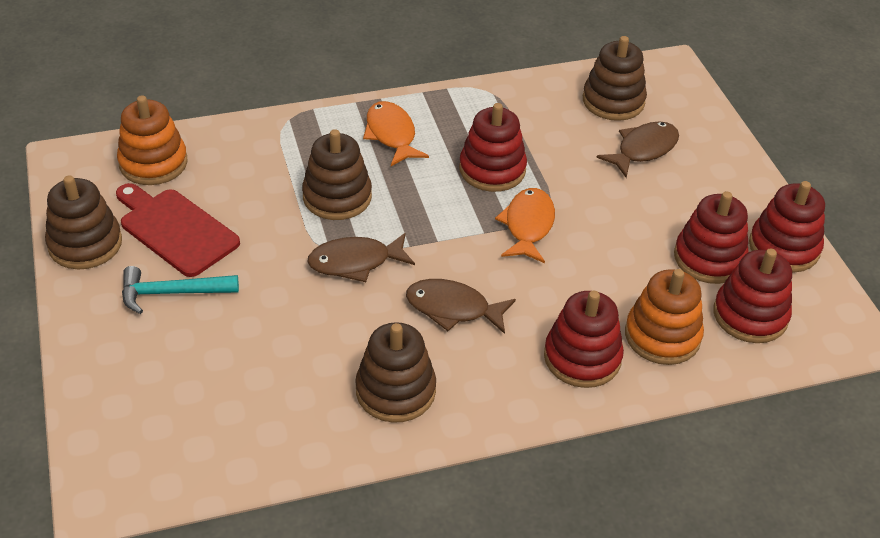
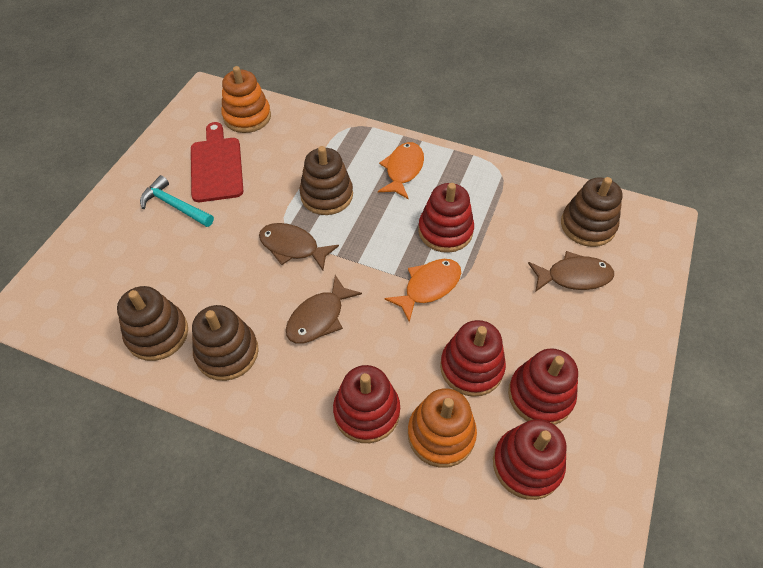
camera: 40 degrees right, 10 degrees up
(85, 244) = (164, 149): brown stacking toy -> brown stacking toy (157, 334)
(453, 309) = (319, 317): brown fish -> brown fish turned 105 degrees counterclockwise
(784, 247) = (613, 425): red stacking toy -> red stacking toy (471, 367)

